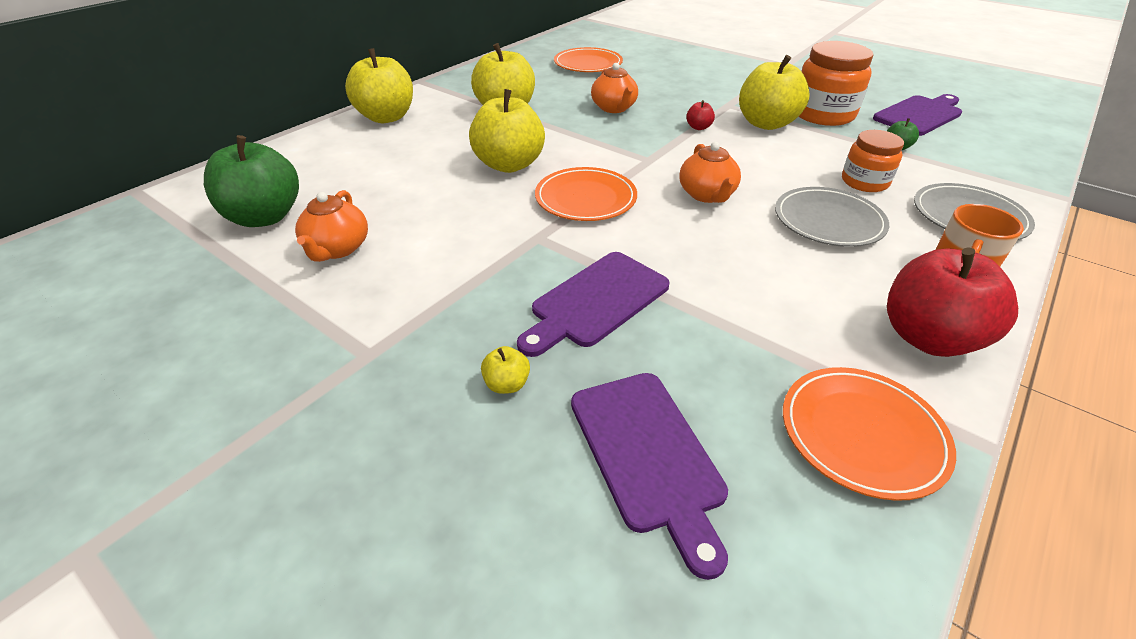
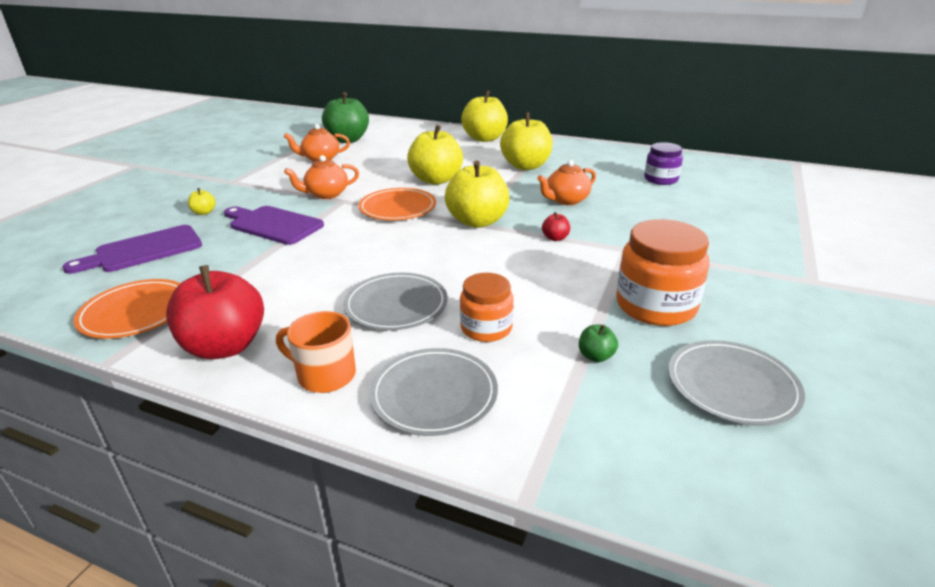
camera: 75 degrees right, 10 degrees down
(588, 64) = (661, 179): orange plate -> purple jar
(707, 195) = (422, 249): orange teapot -> orange teapot (326, 194)
(766, 123) = (595, 271): yellow apple -> yellow apple (477, 221)
(920, 115) = (732, 386): purple cutting board -> grey plate

